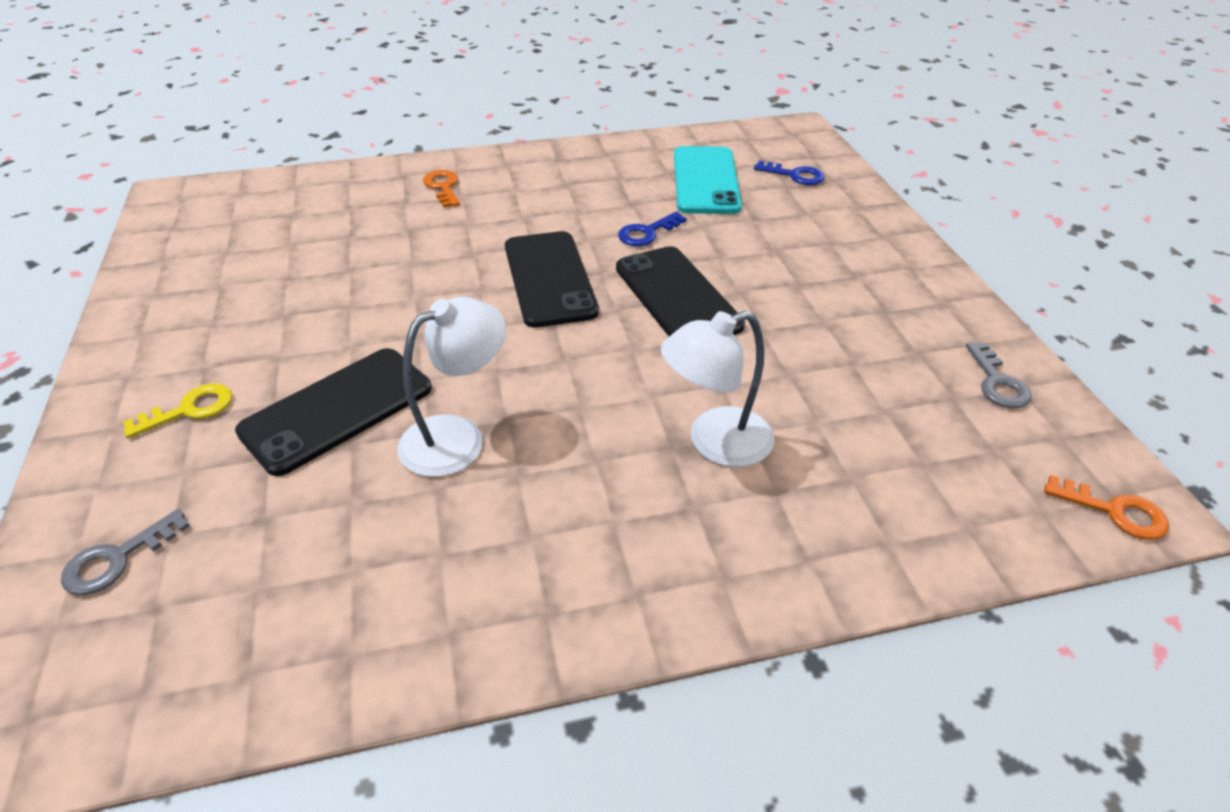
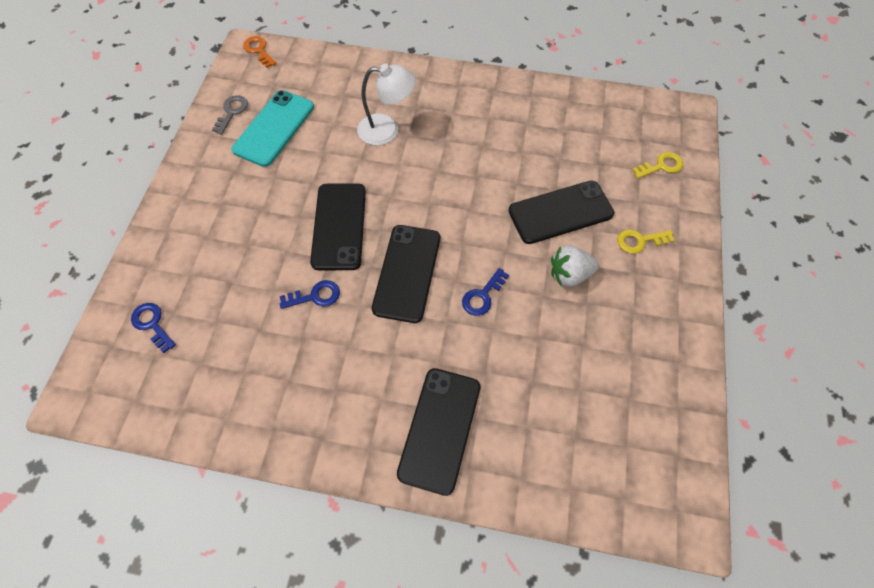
camera: 155 degrees left, 20 degrees up
(117, 559) = (661, 166): grey key -> yellow key
(312, 337) = (569, 274): none -> white strawberry
(436, 284) = (482, 296): none -> blue key
(443, 187) = (439, 429): orange key -> black phone
(457, 437) = (504, 174): white lamp -> none
(705, 181) = (225, 346): turquoise phone -> turquoise phone (274, 128)

